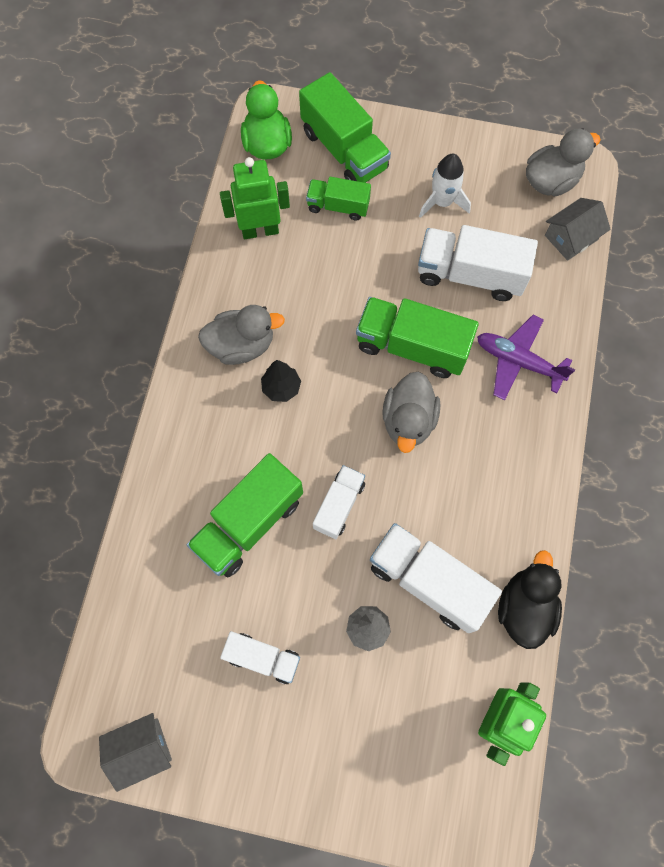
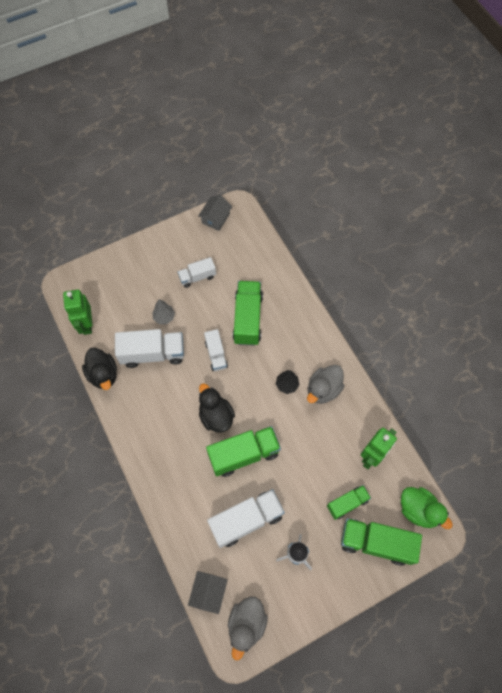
camera: 140 degrees right, 5 degrees down
(408, 420) = (216, 416): grey duck -> black duck
(518, 361) = (185, 489): purple plane -> none

